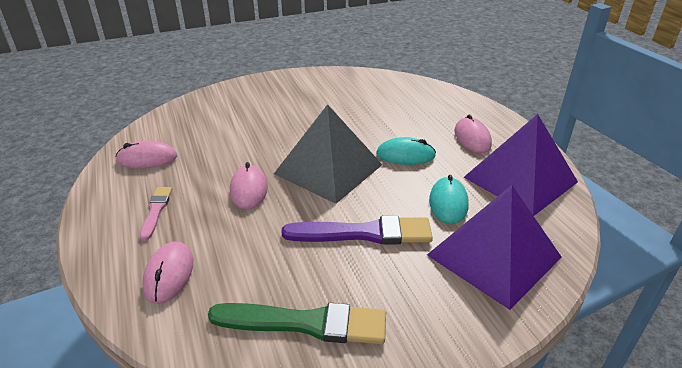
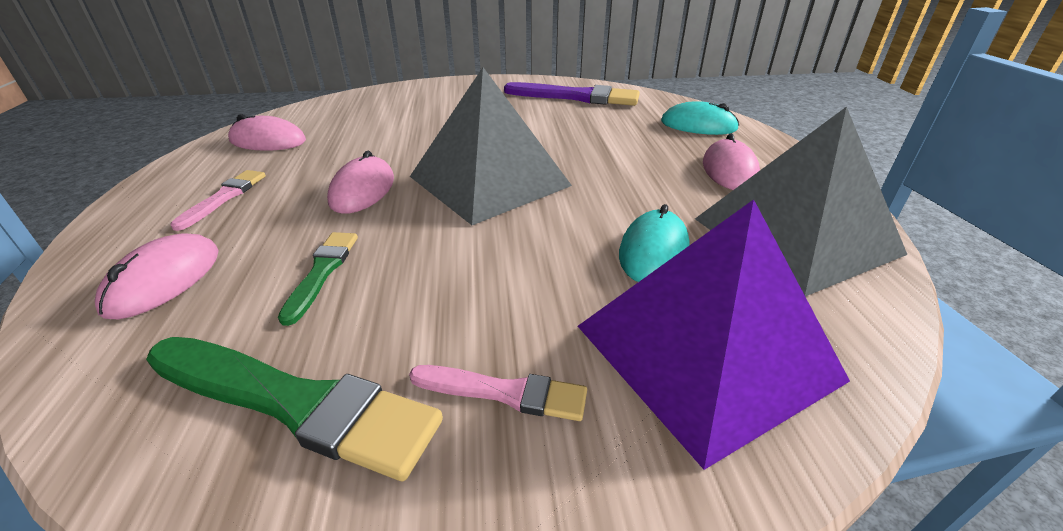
camera: 15 degrees right, 0 degrees up
(265, 250) = (322, 272): none -> green brush
(364, 233) = (489, 273): purple brush -> purple brush (576, 97)
(405, 155) = (613, 178): turquoise mouse -> turquoise mouse (698, 125)
(407, 296) = (505, 392): none -> pink brush
(520, 179) = (795, 235): purple pyramid -> grey pyramid

